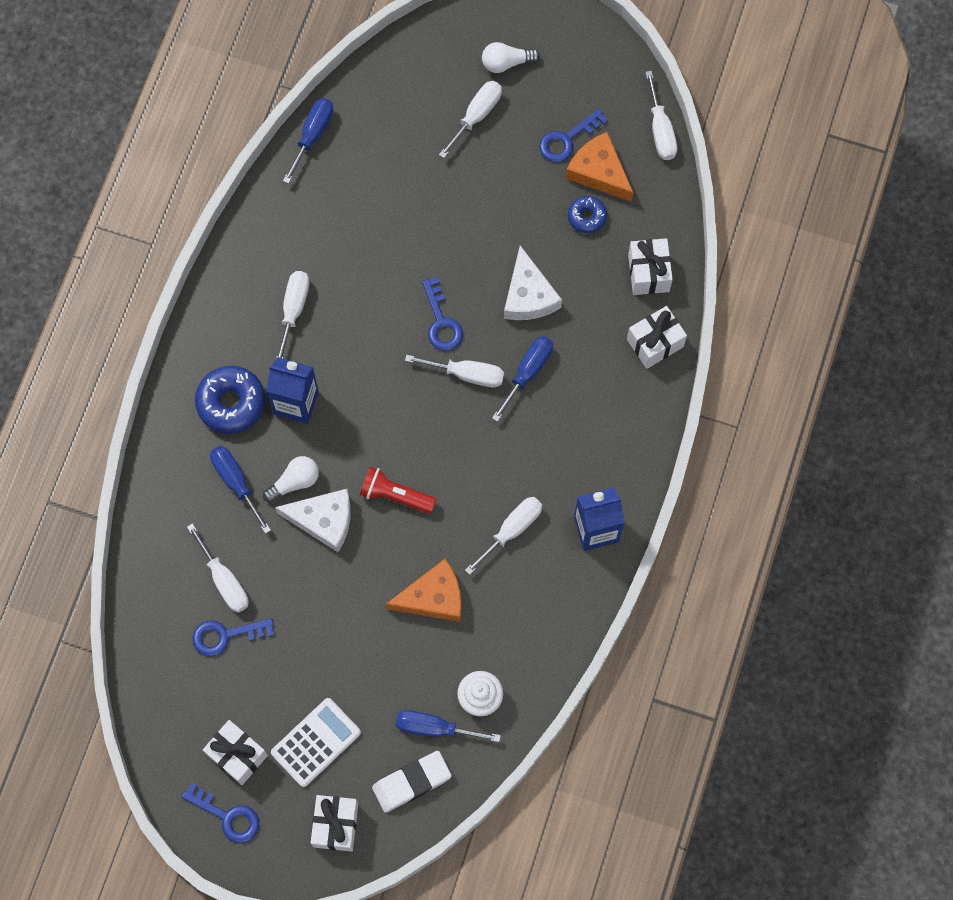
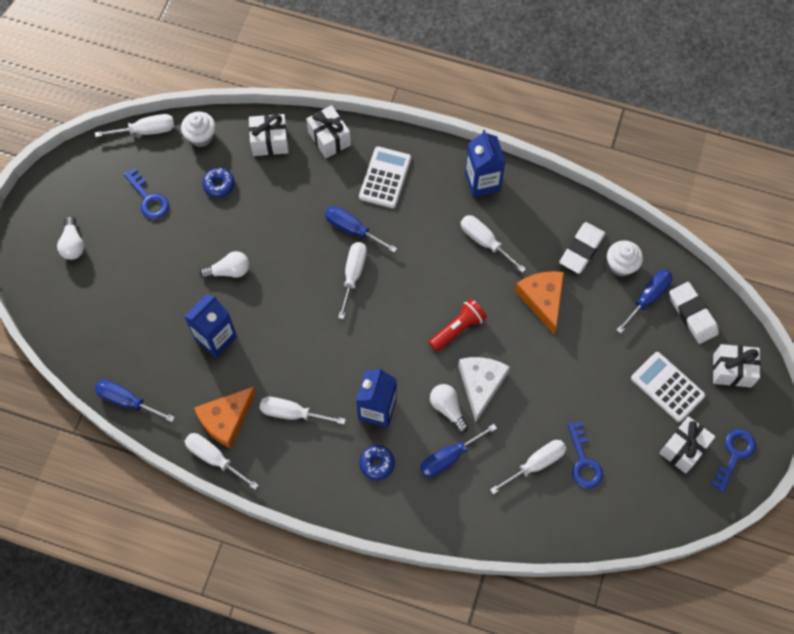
camera: 90 degrees left, 5 degrees down
(231, 403) = (377, 464): blue donut -> blue donut, size x0.58
(387, 224) = (216, 338): none -> blue carton
(395, 495) = (458, 329): red flashlight -> red flashlight turned 150 degrees counterclockwise
(434, 728) = (648, 298): blue screwdriver -> blue screwdriver turned 150 degrees counterclockwise
(441, 322) = (306, 294): blue key -> none
(472, 234) = (229, 271): none -> white light bulb
(476, 115) = (120, 267): white screwdriver -> white screwdriver (214, 458)
(501, 649) = (581, 249): none -> white eraser
(528, 295) = (285, 228): white cheese -> none
(599, 172) = (180, 175): orange cheese -> orange cheese (226, 419)
(600, 410) = (385, 178): none -> white calculator
(654, 193) = (201, 136): none -> white cupcake

